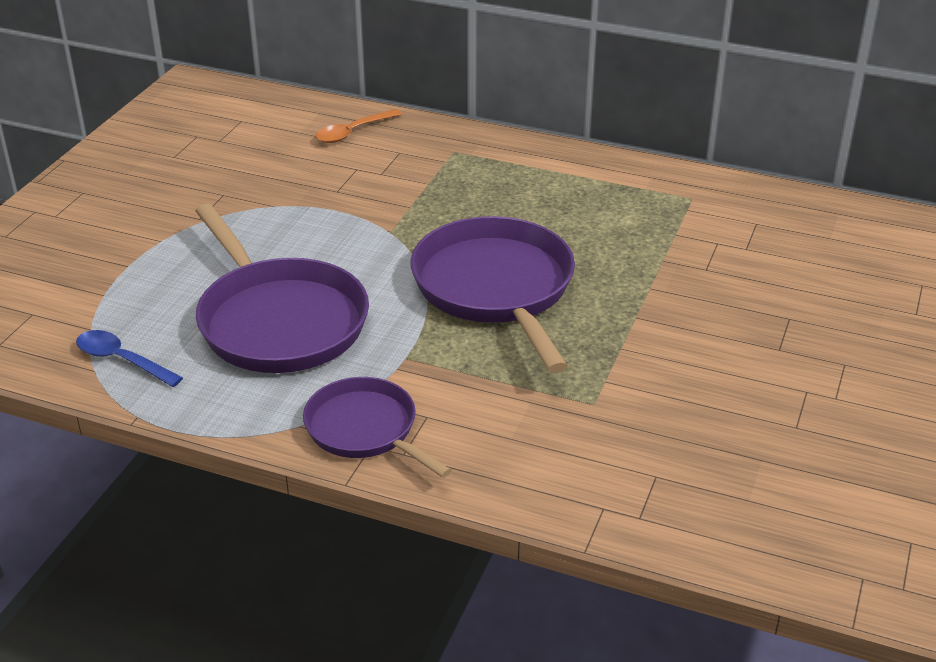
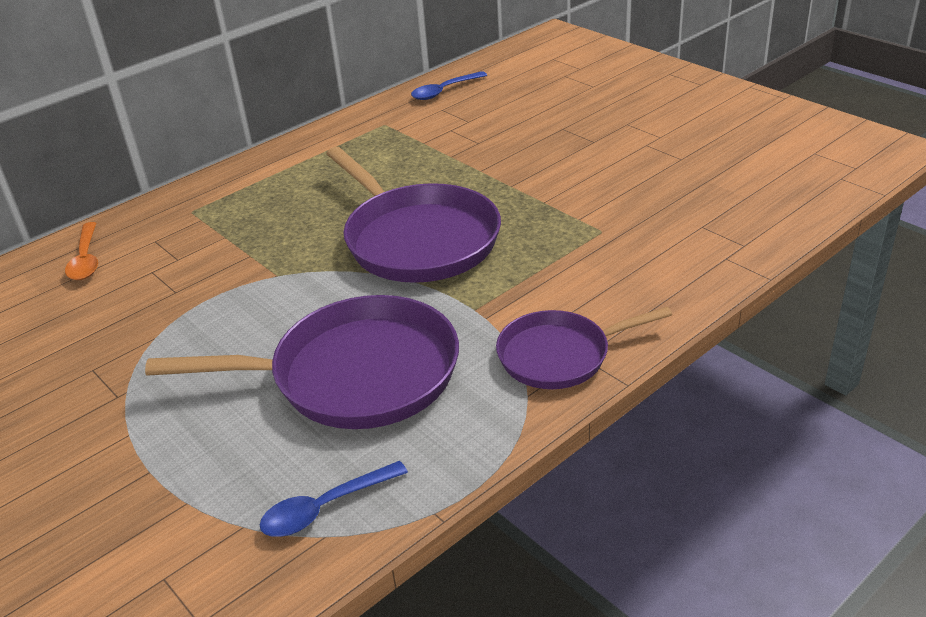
camera: 60 degrees left, 0 degrees up
(496, 288) = (417, 239): purple pan -> purple pan turned 135 degrees counterclockwise
(798, 211) = (444, 91): none -> blue spoon

